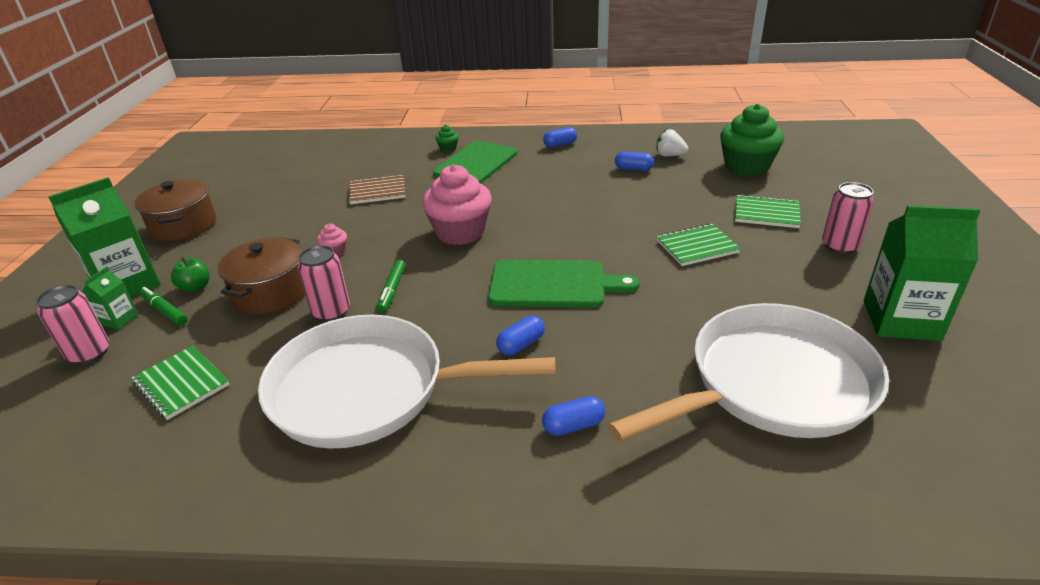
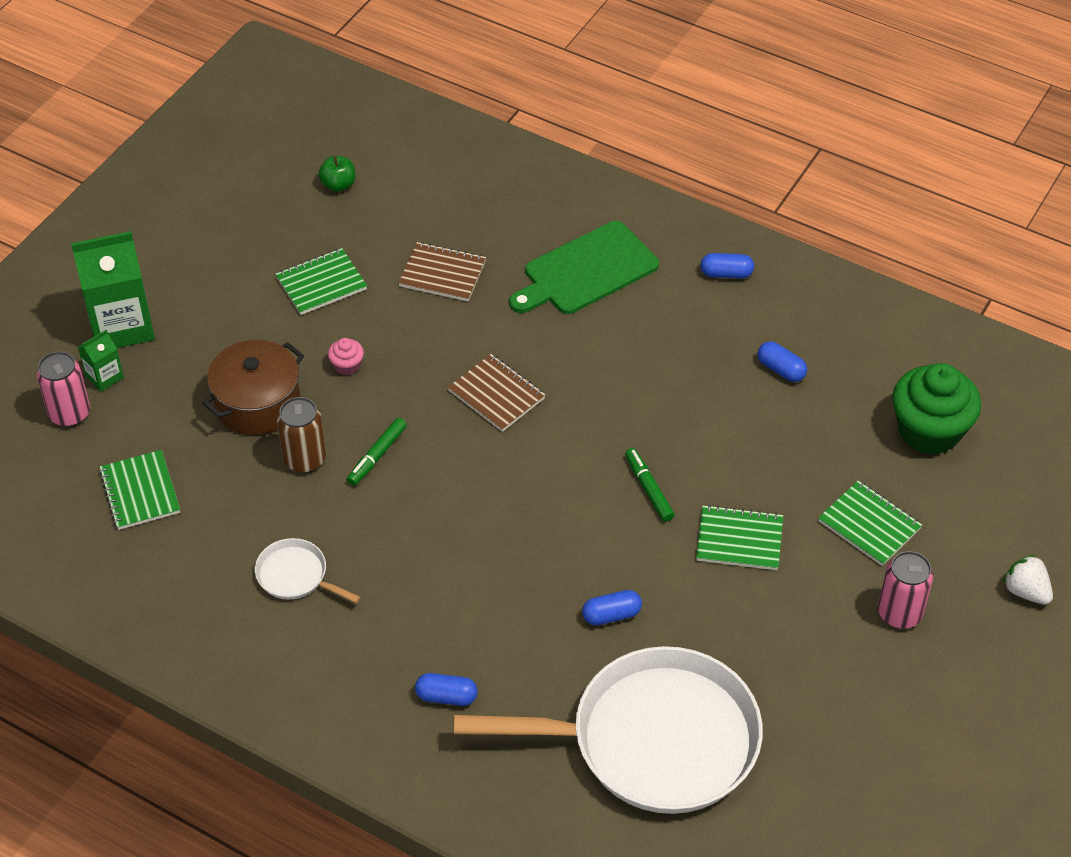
camera: 25 degrees right, 15 degrees up
(165, 311) = (149, 384): green marker -> green marker (649, 489)
(183, 226) = (203, 244): brown pot -> none
(195, 287) = (187, 360): green apple -> green apple (338, 185)
(290, 219) = (321, 284): none -> green notebook
(331, 312) = (304, 459): pink can -> brown can
(368, 390) = (295, 575): white pan -> white pan, size x0.41
(448, 148) = (576, 217): green cupcake -> none
(460, 232) = (496, 395): pink cupcake -> brown notebook
(521, 344) = (459, 587): blue capsule -> blue capsule (611, 615)
(553, 284) = (543, 523): green cutting board -> none
(669, 155) = (850, 362): white strawberry -> white strawberry (1026, 591)
(901, 320) = (851, 734): green carton -> none

